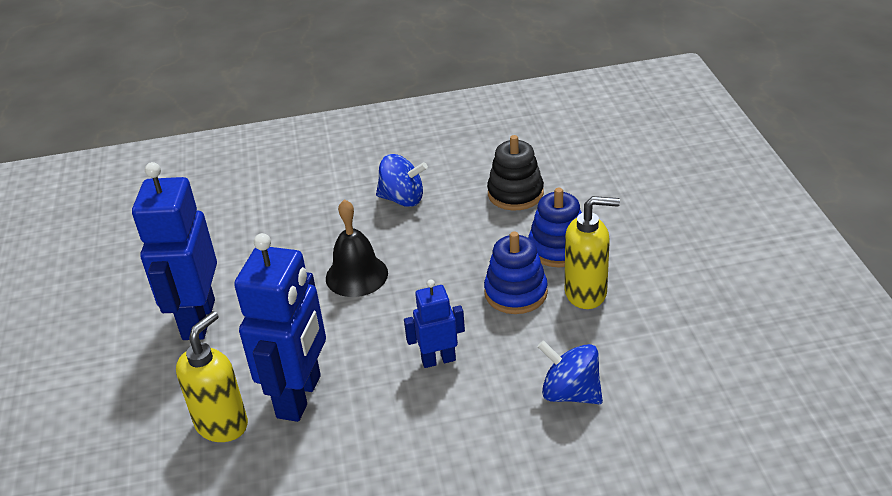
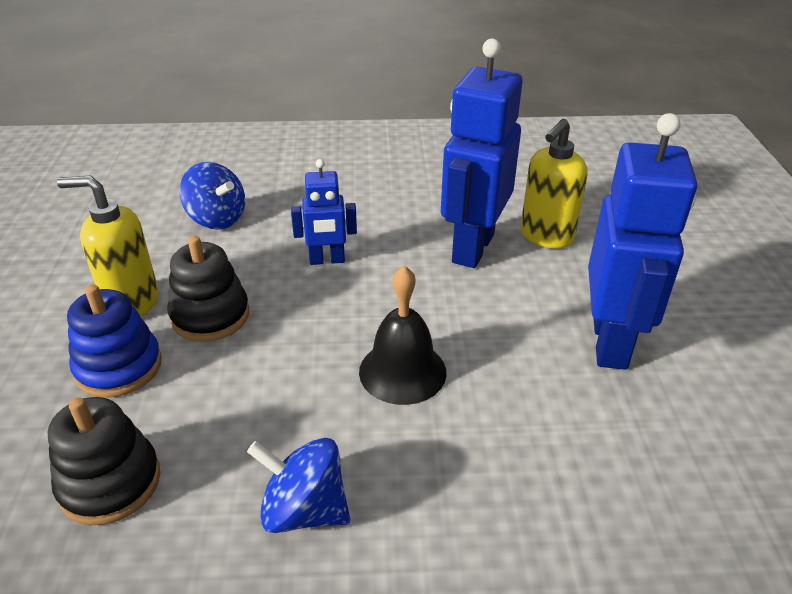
camera: 175 degrees left, 0 degrees up
(516, 293) = (210, 316): blue stacking toy -> black stacking toy

